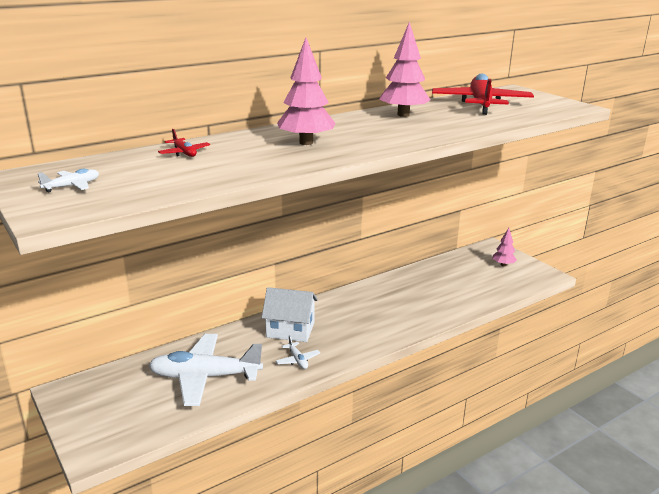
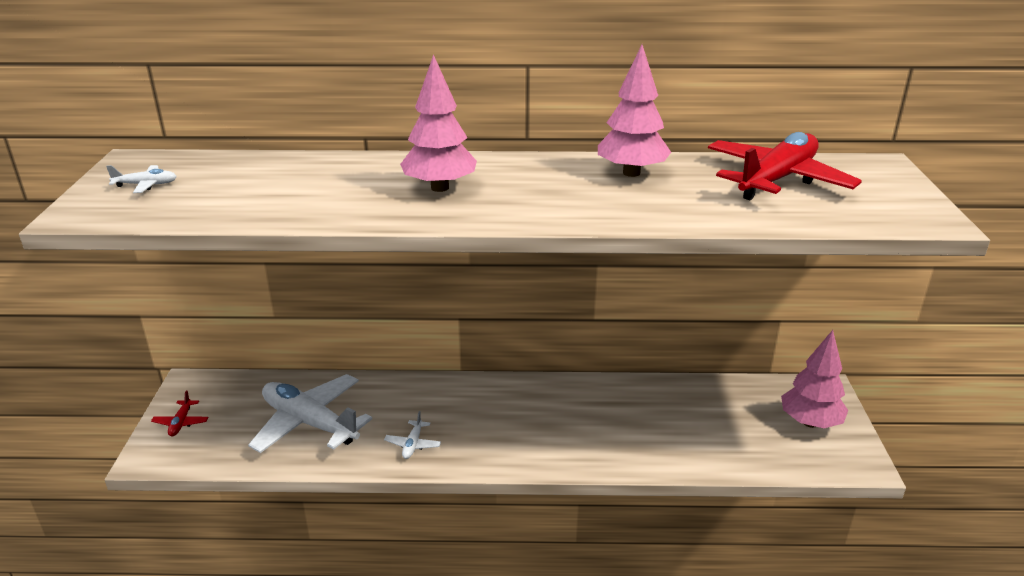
camera: 35 degrees right, 5 degrees up
(184, 153) = (300, 169): red plane -> red plane (181, 423)
(290, 330) = (445, 404): white house -> none
(503, 265) = (810, 422): pink tree -> pink tree, size x1.74

